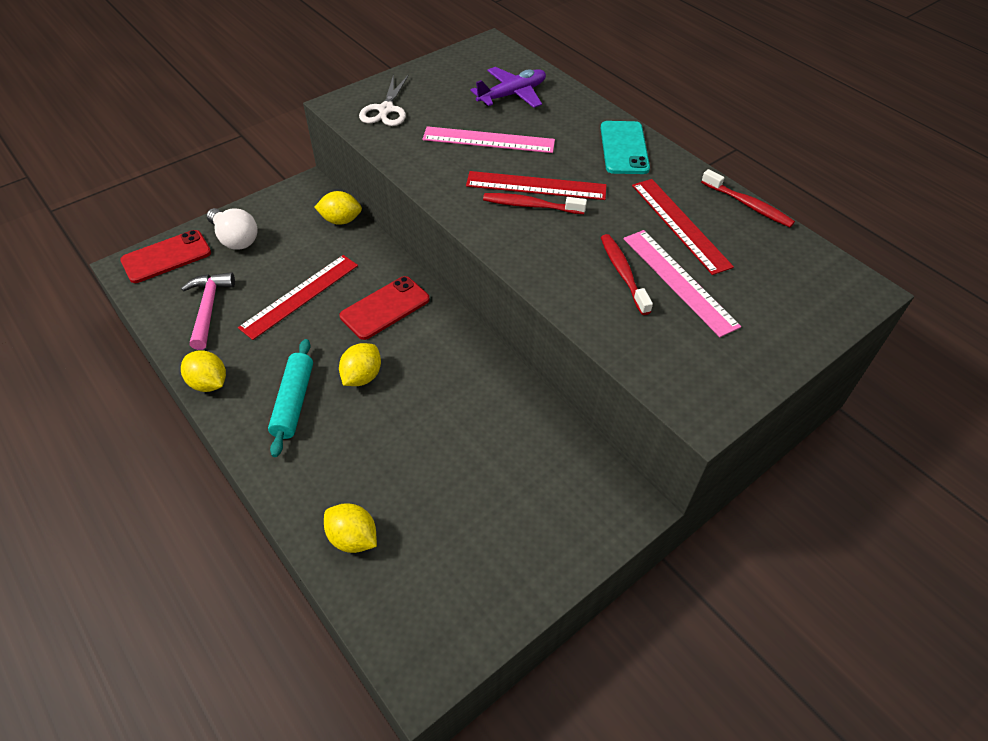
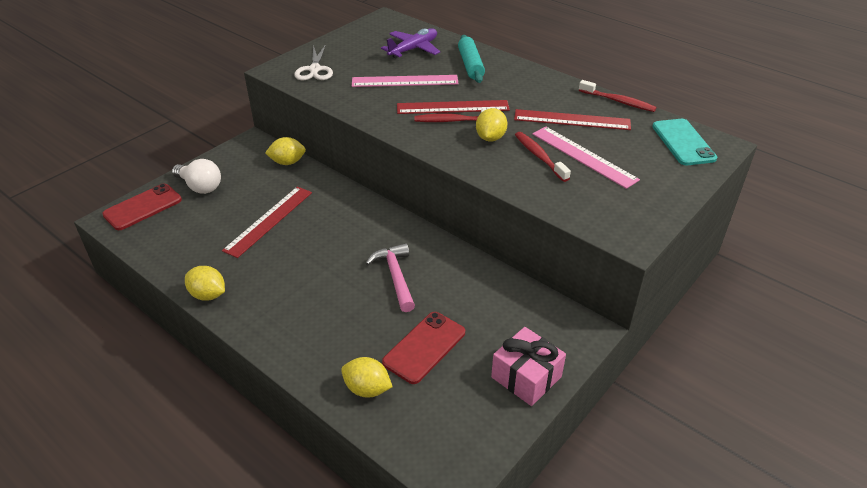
camera: 10 degrees left, 10 degrees down
(209, 308) = (192, 240): pink hammer -> pink hammer (395, 276)
(294, 402) = (286, 298): turquoise rolling pin -> turquoise rolling pin (470, 65)
(362, 376) = (339, 271): yellow lemon -> yellow lemon (490, 138)
(385, 308) = (344, 220): red phone -> red phone (424, 347)
(541, 557) = (526, 377): none -> pink gift
(624, 148) = (512, 75): turquoise phone -> turquoise phone (683, 142)
(680, 225) = (572, 120): red ruler -> red ruler turned 45 degrees counterclockwise

